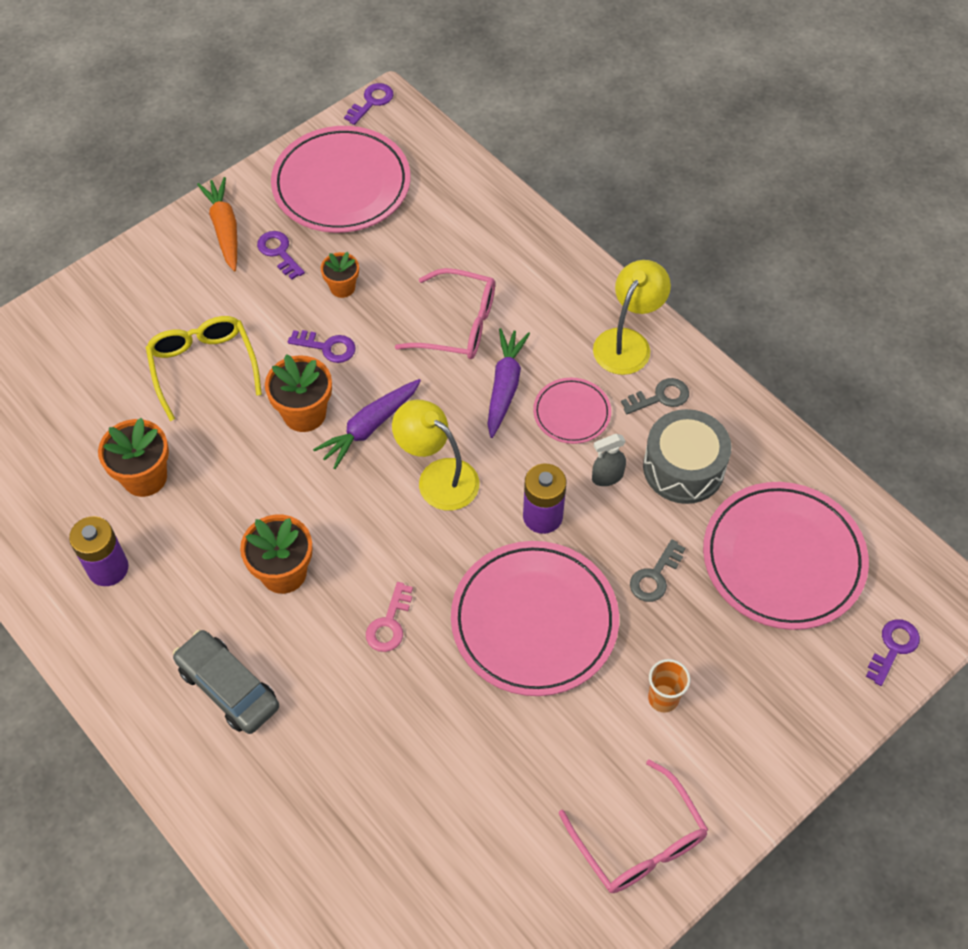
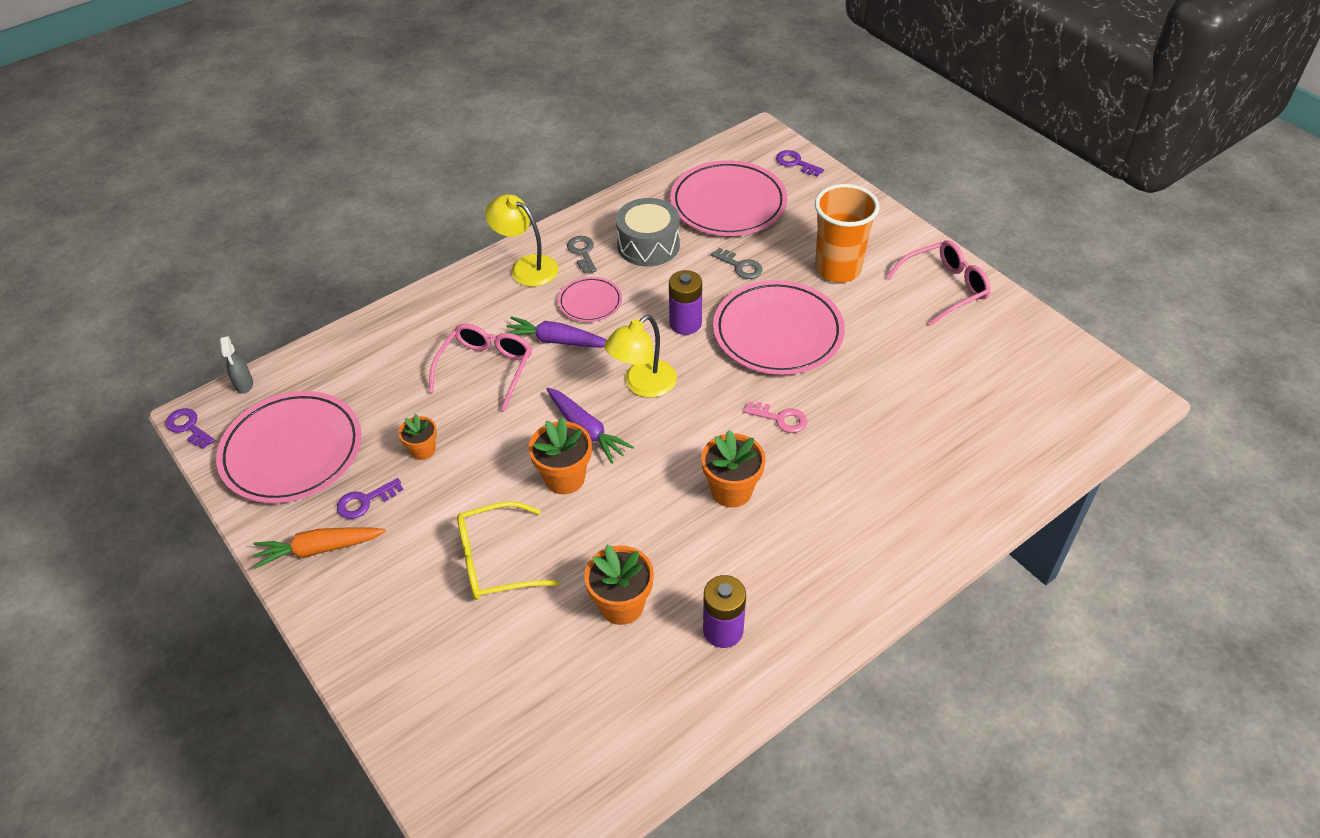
camera: 85 degrees left, 10 degrees down
(228, 687) = (843, 527): grey car -> none
(327, 347) = (492, 461): purple key -> none
(607, 477) = (652, 286): grey spray bottle -> grey spray bottle (244, 384)
(663, 698) = (838, 269): orange cup -> orange cup, size x2.10

